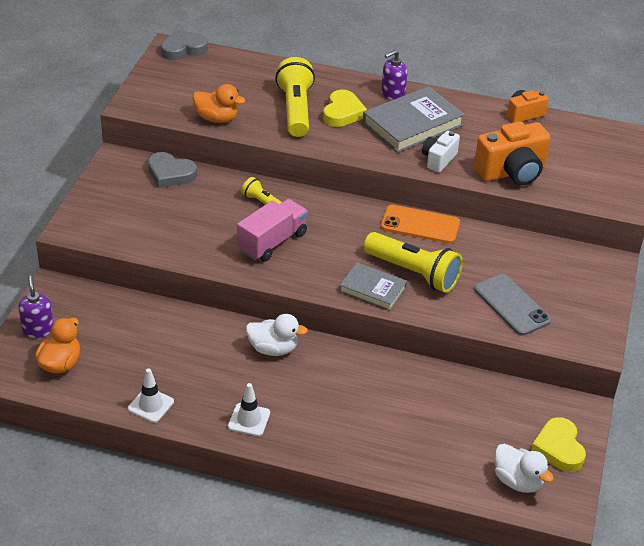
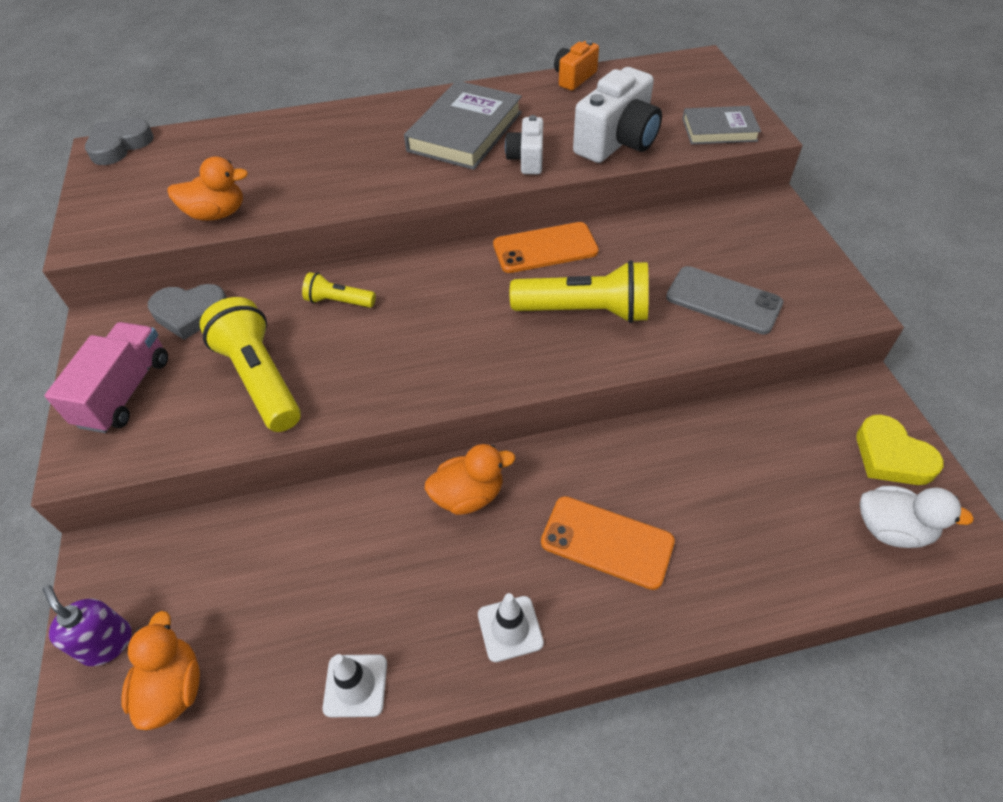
camera: 25 degrees left, 10 degrees up
(272, 242) = (385, 349): pink truck -> pink truck (125, 392)
(273, 349) = (468, 495): white duck -> orange duck
(295, 110) = (314, 166): yellow flashlight -> yellow flashlight (260, 379)
(336, 407) = (607, 542): none -> orange phone
(343, 113) = (374, 148): yellow heart -> none
(372, 289) = (555, 356): grey book -> grey book (719, 130)
(392, 94) = (416, 107): purple soap dispenser -> none
(512, 172) = (617, 142): orange camera -> white camera

